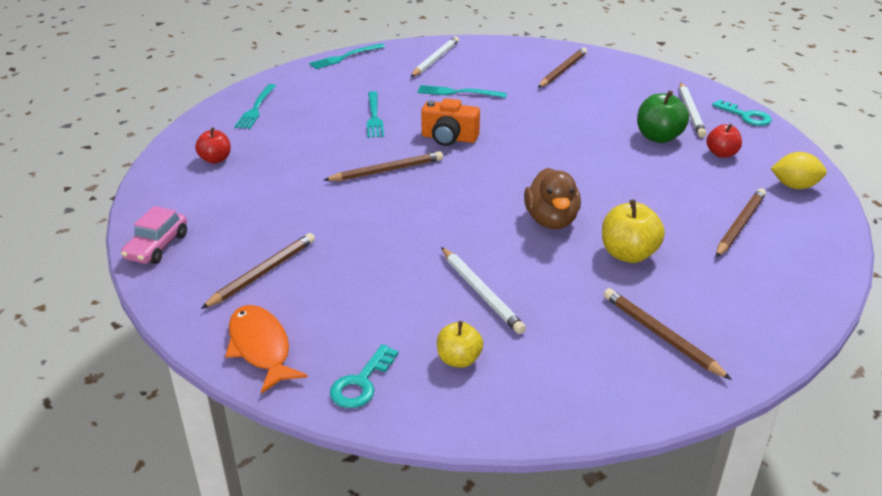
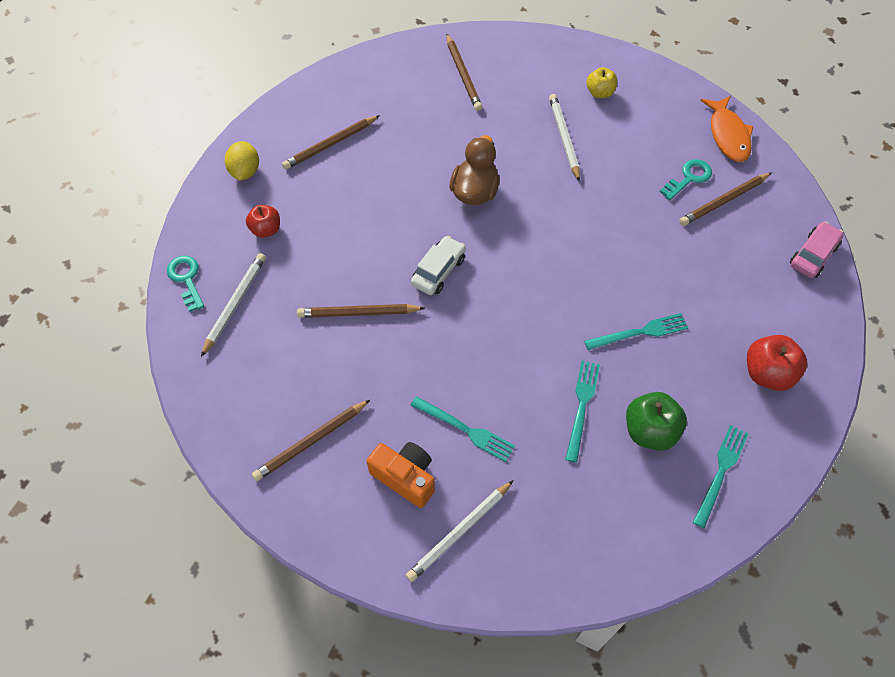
camera: 160 degrees left, 25 degrees up
(215, 159) = (767, 373): red apple -> red apple, size x1.53
(345, 57) = (584, 585): turquoise fork -> turquoise fork (640, 332)
(361, 382) = (665, 94): turquoise key -> turquoise key (689, 178)
(387, 170) = (594, 300): brown pencil -> brown pencil (358, 313)
(449, 138) = (513, 336): orange camera -> orange camera (405, 477)
(542, 160) = (438, 271): none -> white car
(628, 254) = (437, 141): yellow apple -> none
(658, 137) = (303, 272): green apple -> green apple (650, 431)
(794, 186) = (245, 171): yellow lemon -> yellow lemon turned 60 degrees clockwise

